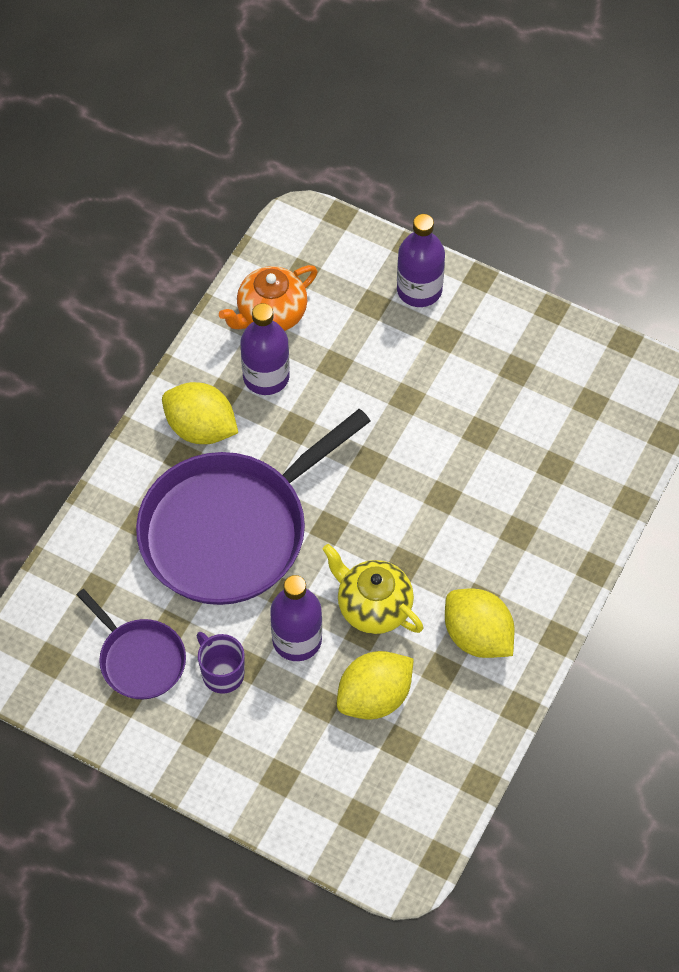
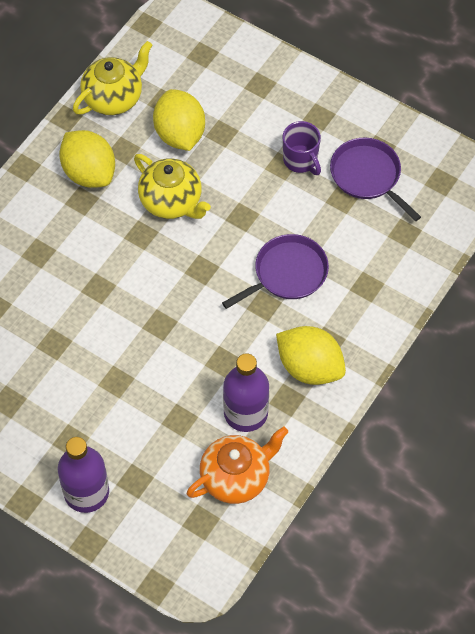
camera: 175 degrees left, 0 degrees up
(231, 530) = (287, 273): purple pan -> purple pan, size x0.50
(297, 640) = (238, 181): purple bottle -> none
(374, 697) = (180, 134): yellow lemon -> yellow lemon turned 75 degrees counterclockwise
(464, 742) = (114, 98): none -> yellow teapot

